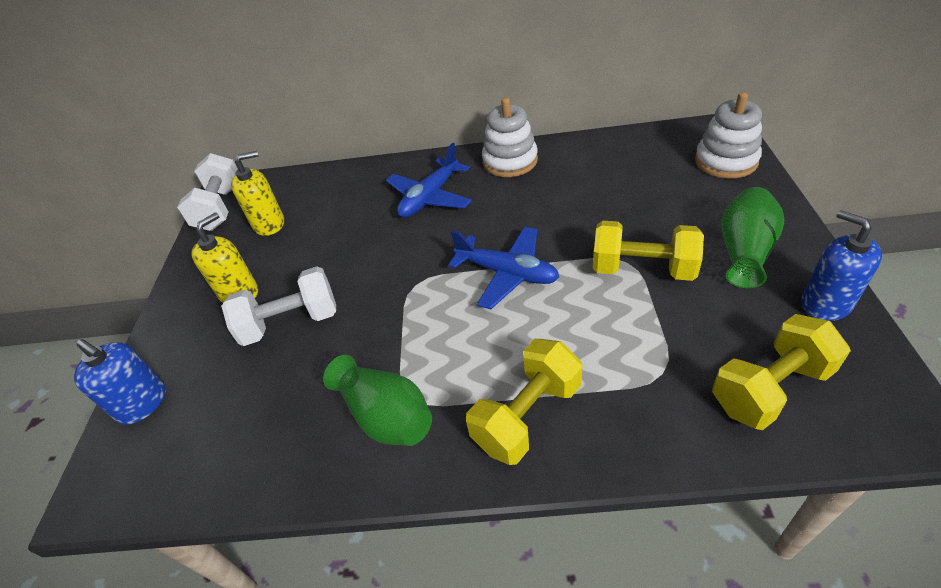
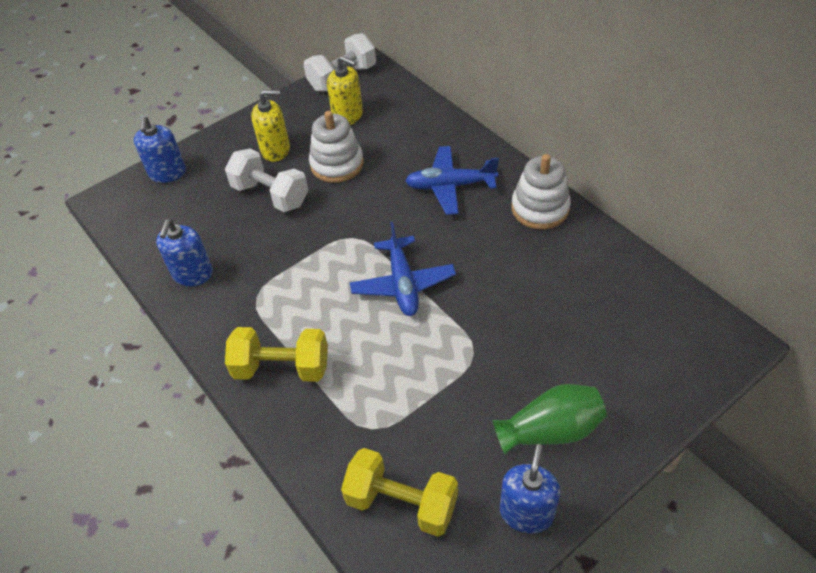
camera: 50 degrees right, 5 degrees up
(316, 445) = (192, 274): none -> blue soap dispenser
(386, 416) = (233, 294): green vase -> none
(642, 269) = (473, 367): yellow dumbbell -> none
(726, 161) = (678, 366): white stacking toy -> white stacking toy (337, 164)

